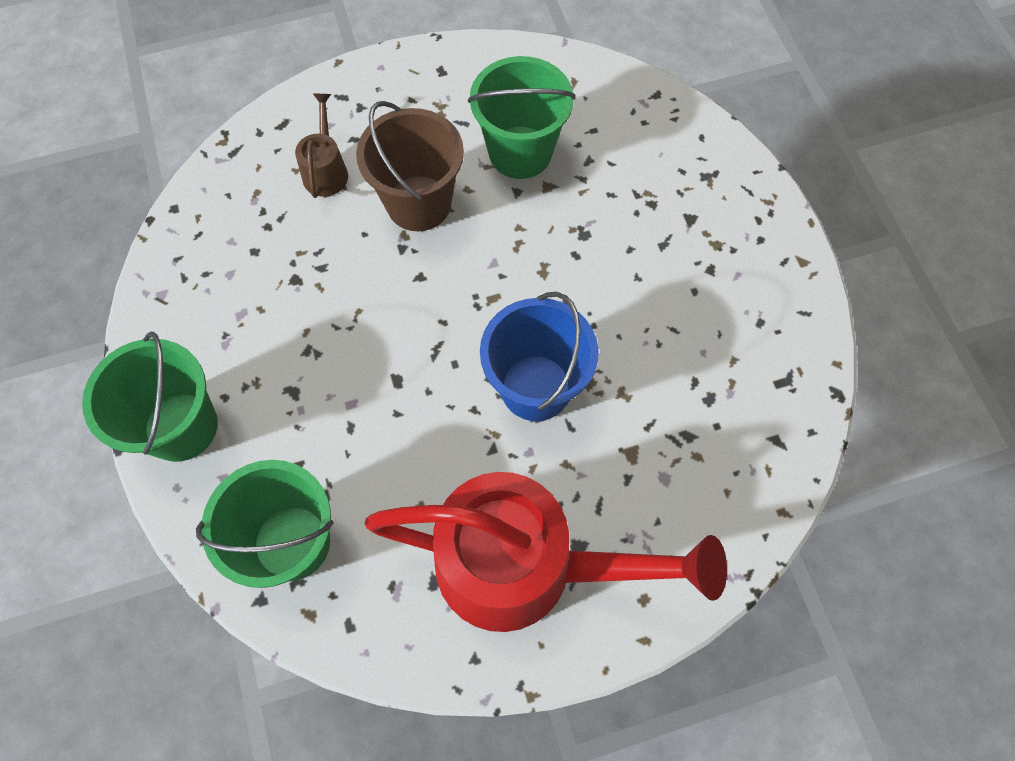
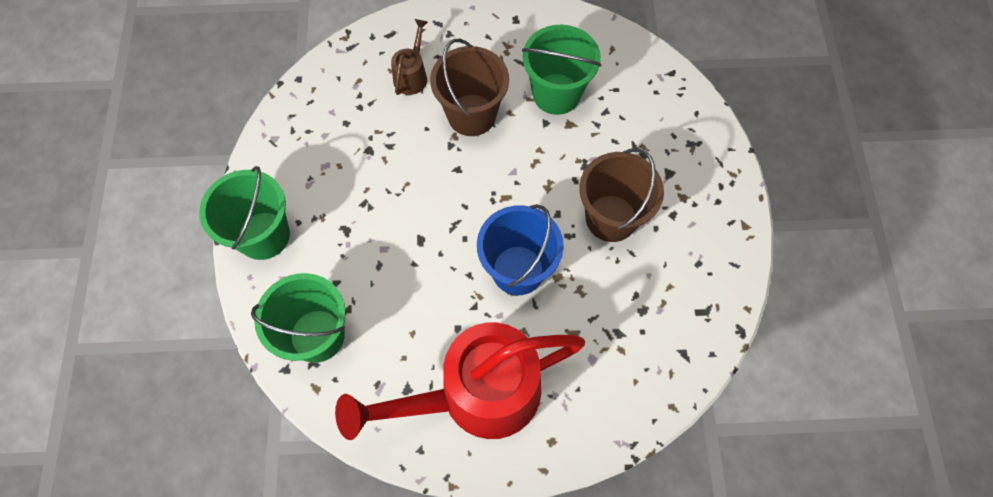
camera: 15 degrees right, 0 degrees up
(526, 566) = (475, 395): red watering can -> red watering can turned 135 degrees clockwise
(635, 292) = (611, 218): none -> brown bucket

